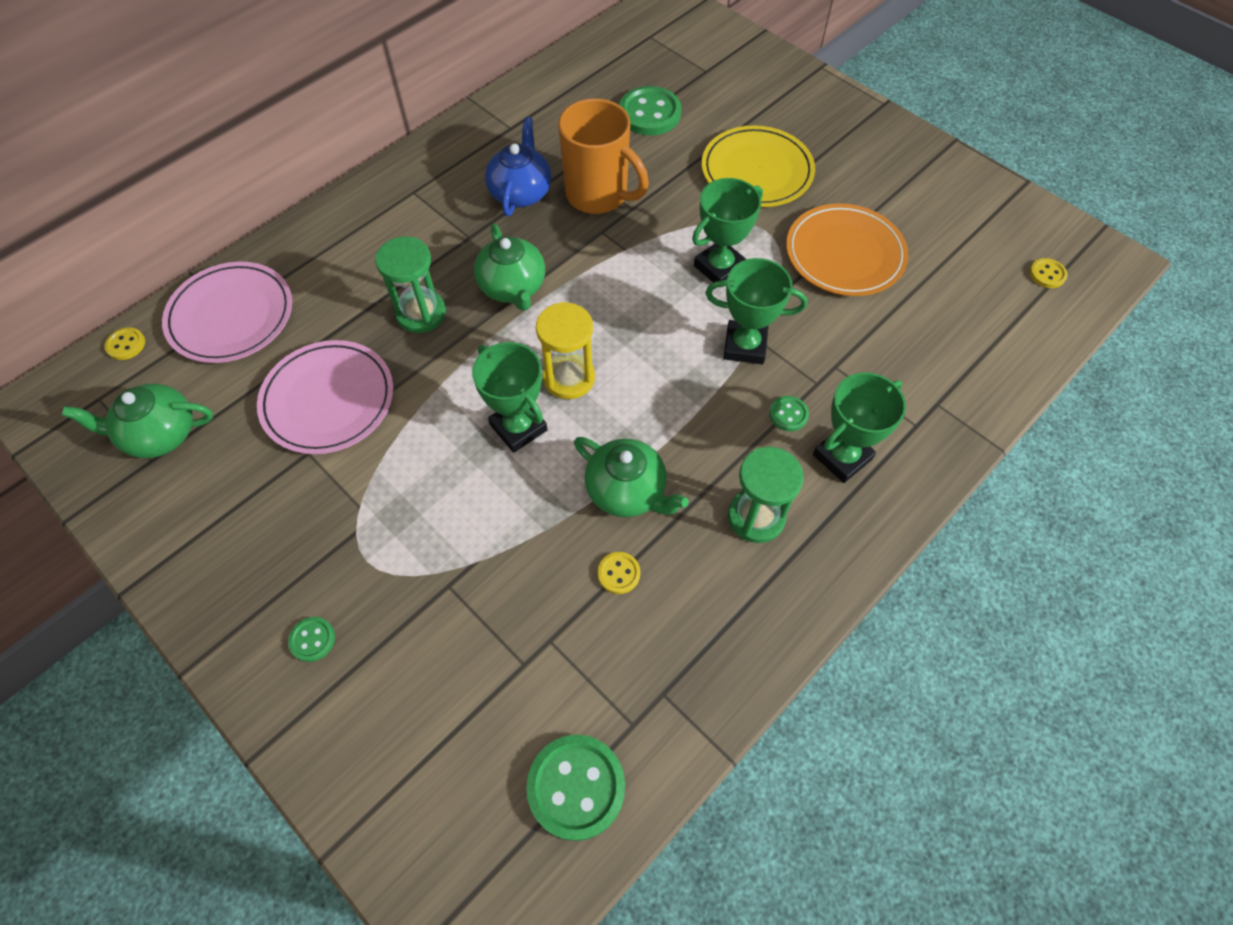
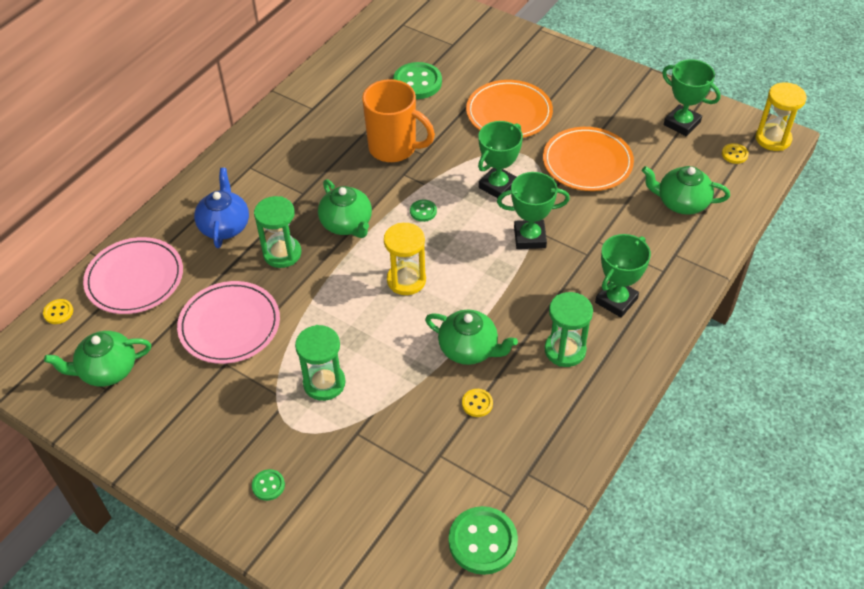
camera: 10 degrees left, 10 degrees down
(425, 504) = (324, 383): none -> green hourglass
(518, 427) = (378, 320): green trophy -> green trophy (682, 123)
(521, 192) = (334, 155): blue teapot -> blue teapot (225, 226)
(757, 171) = (509, 113): yellow plate -> orange plate
(788, 414) = (572, 279): green button -> green button (423, 211)
(960, 331) = (681, 203): none -> green teapot
(1104, 261) = (773, 139): none -> yellow hourglass

